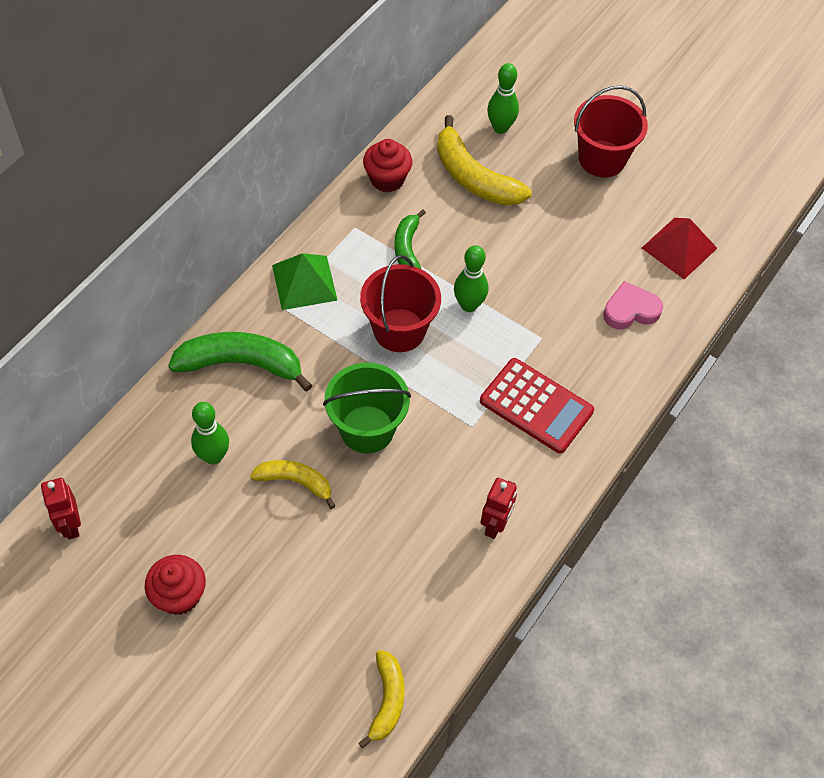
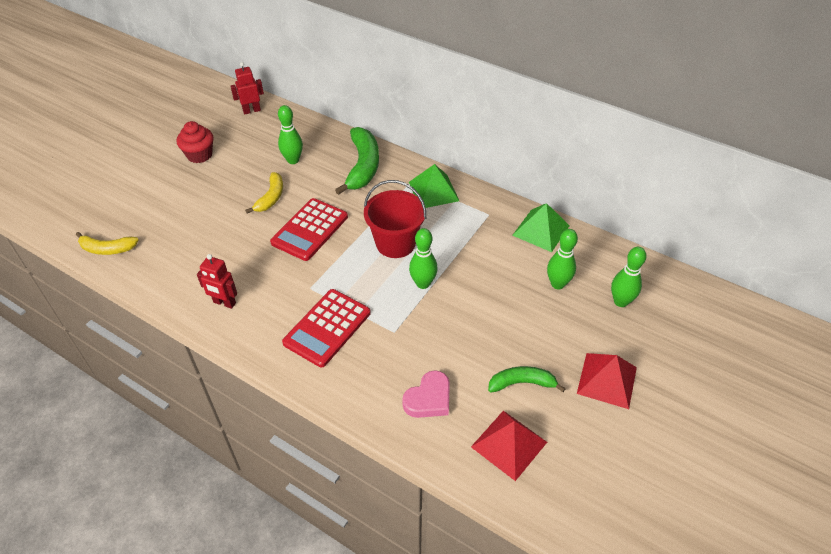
camera: 90 degrees right, 10 degrees down
(367, 429) = (310, 230): green bucket -> red calculator
(387, 179) = (541, 230): red cupcake -> green pyramid
(407, 249) = (473, 245): green banana -> green banana (522, 383)
(474, 177) = (557, 284): yellow banana -> green bowling pin
(602, 159) = (607, 380): red bucket -> red pyramid
(630, 310) = (429, 399): pink heart -> pink heart turned 60 degrees clockwise

